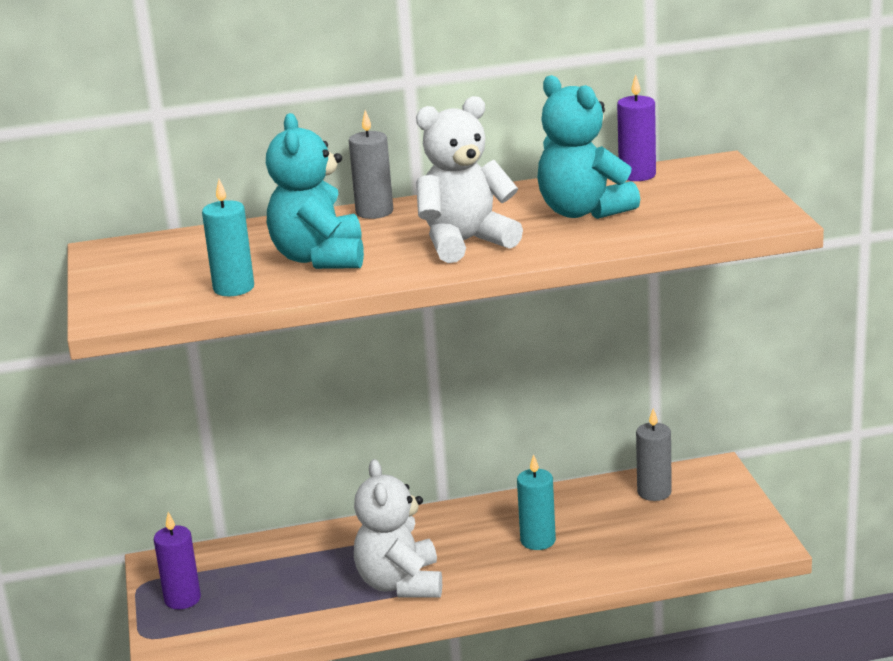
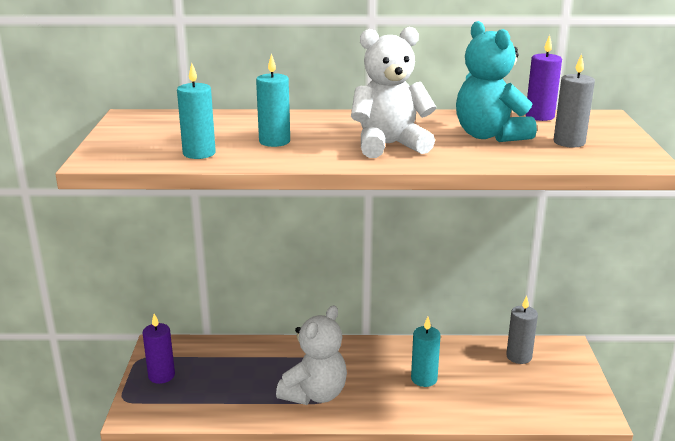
camera: 10 degrees right, 0 degrees up
(319, 258) = (274, 141): turquoise teddy bear -> turquoise candle
(374, 212) = (332, 116): grey candle -> grey candle (569, 142)
(400, 584) = (315, 394): white teddy bear -> white teddy bear turned 150 degrees counterclockwise

